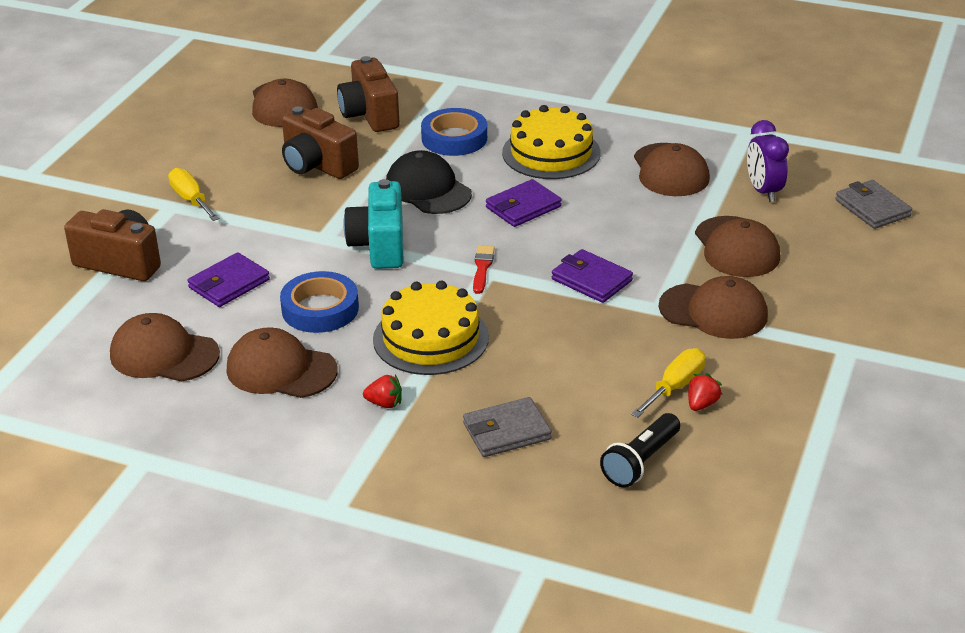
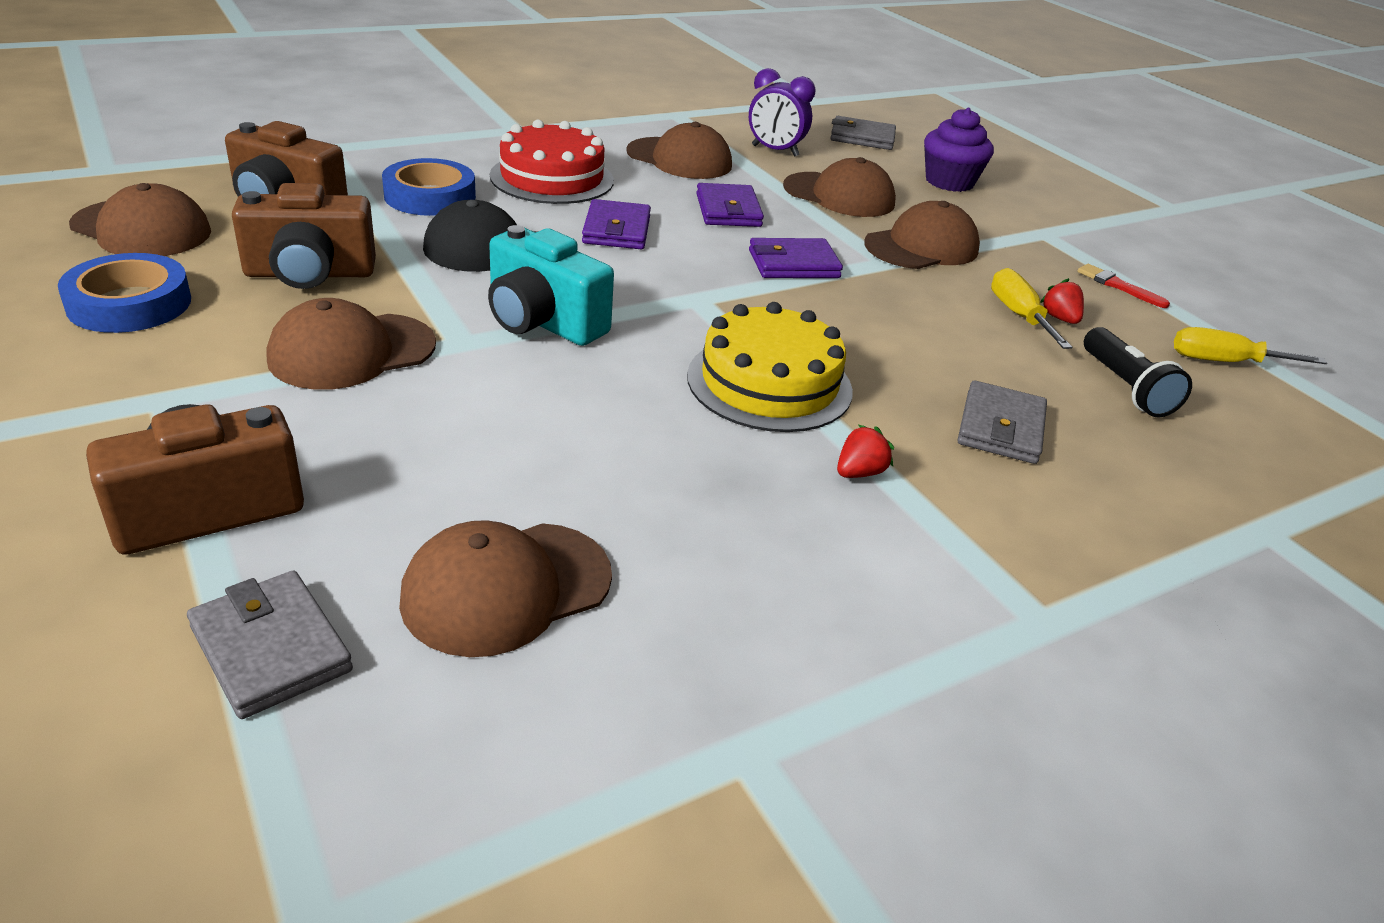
camera: 55 degrees left, 0 degrees up
(68, 326) = (271, 648): none -> grey wallet
(191, 200) = (188, 379): yellow screwdriver -> yellow screwdriver (1224, 362)
(229, 284) = (434, 449): purple wallet -> purple wallet (728, 210)
(281, 370) = (690, 508): brown cap -> brown cap (352, 352)
(320, 309) = (603, 417): blue tape -> blue tape (129, 303)
(482, 268) = (685, 296): red brush -> red brush (1118, 286)
(551, 153) = (552, 178): yellow cake -> red cake
(863, 276) = (949, 182): none -> purple cupcake

